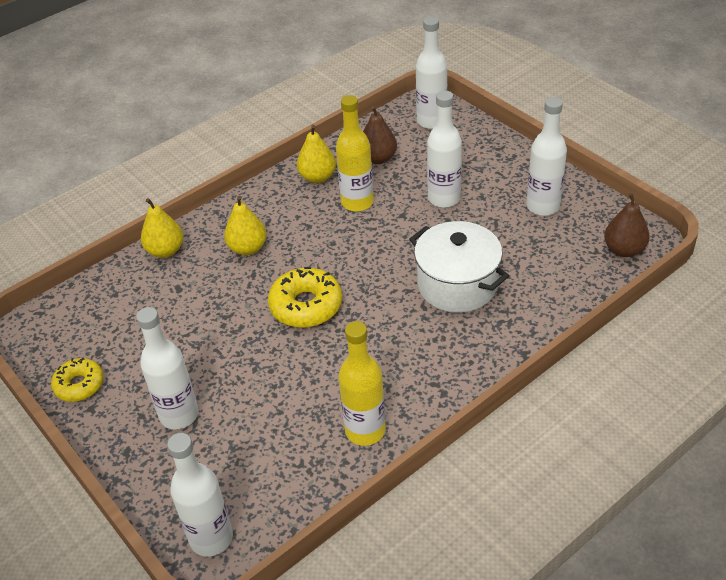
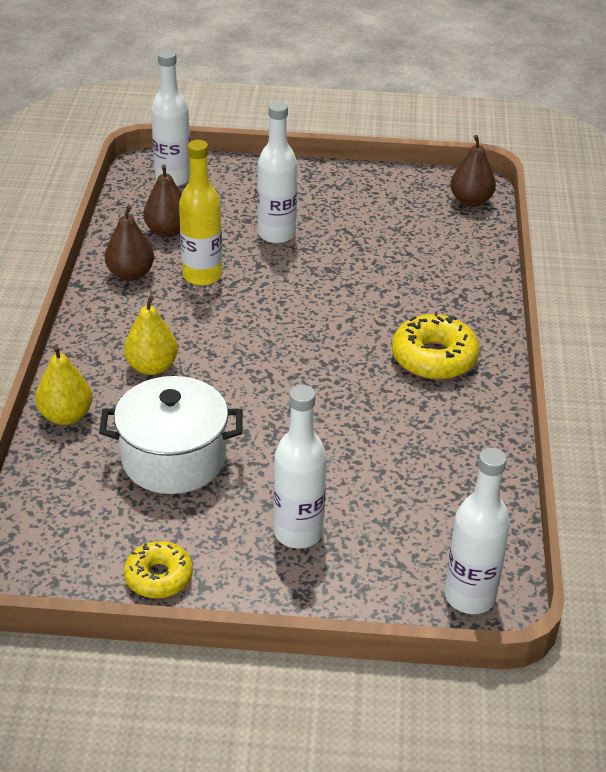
camera: 50 degrees left, 5 degrees down
(306, 305) = (280, 380): yellow donut -> yellow donut (434, 358)
(317, 177) = (130, 274): yellow pear -> brown pear
(365, 430) = (470, 437): yellow bottle -> none
(457, 285) = (384, 292): white pot -> white pot (173, 459)
(543, 206) = (367, 200): white bottle -> none

